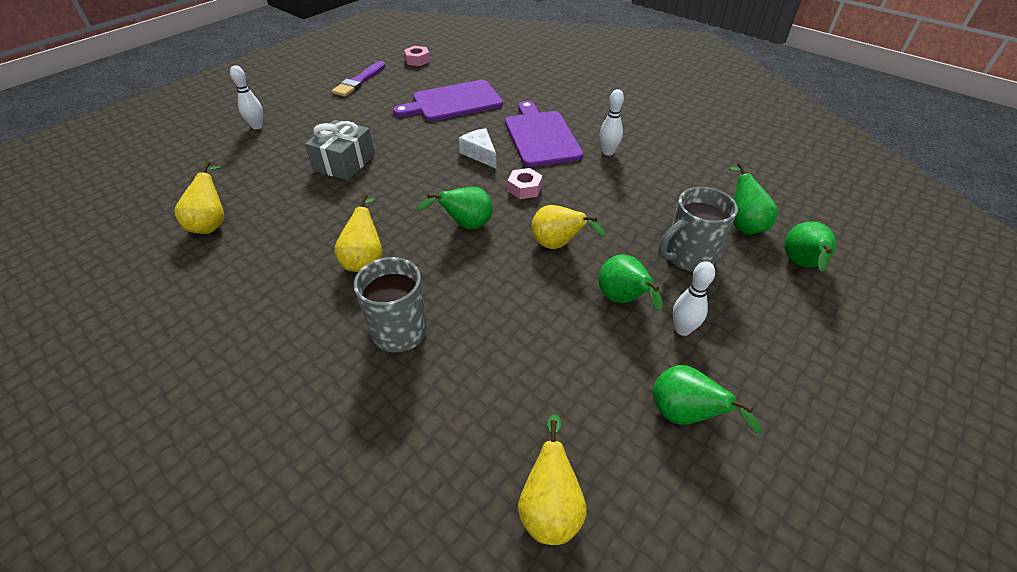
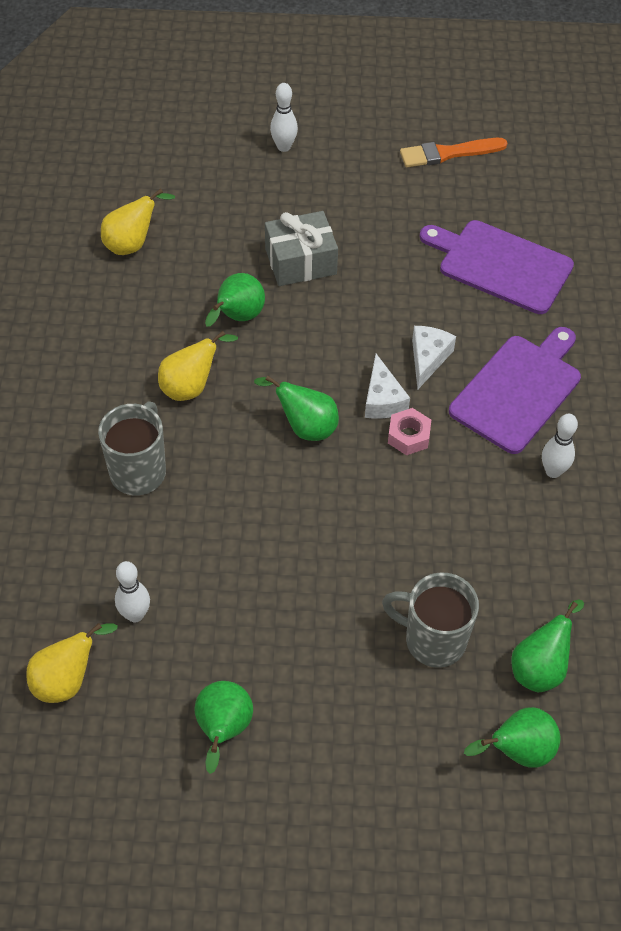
camera: 50 degrees right, 10 degrees up
(359, 81) = (448, 153): purple brush -> orange brush
(417, 60) = (551, 166): pink nut -> none
(486, 184) = (382, 399): none -> white cheese
(557, 245) = (347, 519): yellow pear -> none
(623, 300) = (319, 615): green pear -> green pear (237, 317)
(682, 329) = (323, 683): white bowling pin -> white bowling pin (135, 615)

